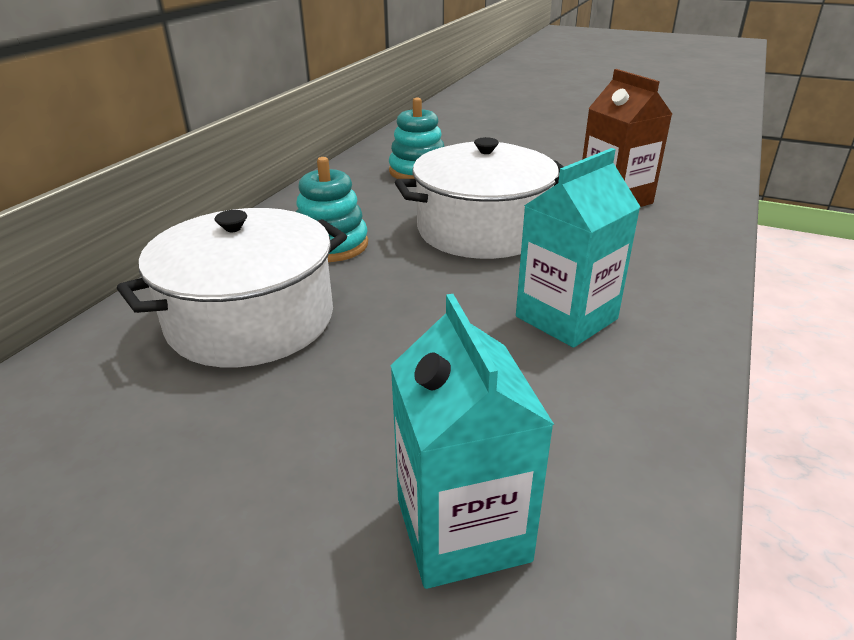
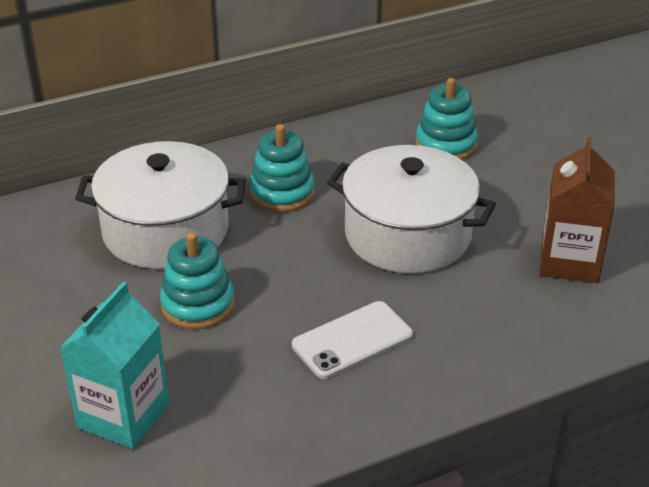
camera: 40 degrees right, 5 degrees up
(380, 364) = (198, 304): none -> turquoise stacking toy
(566, 318) = (352, 340): turquoise carton -> white phone

